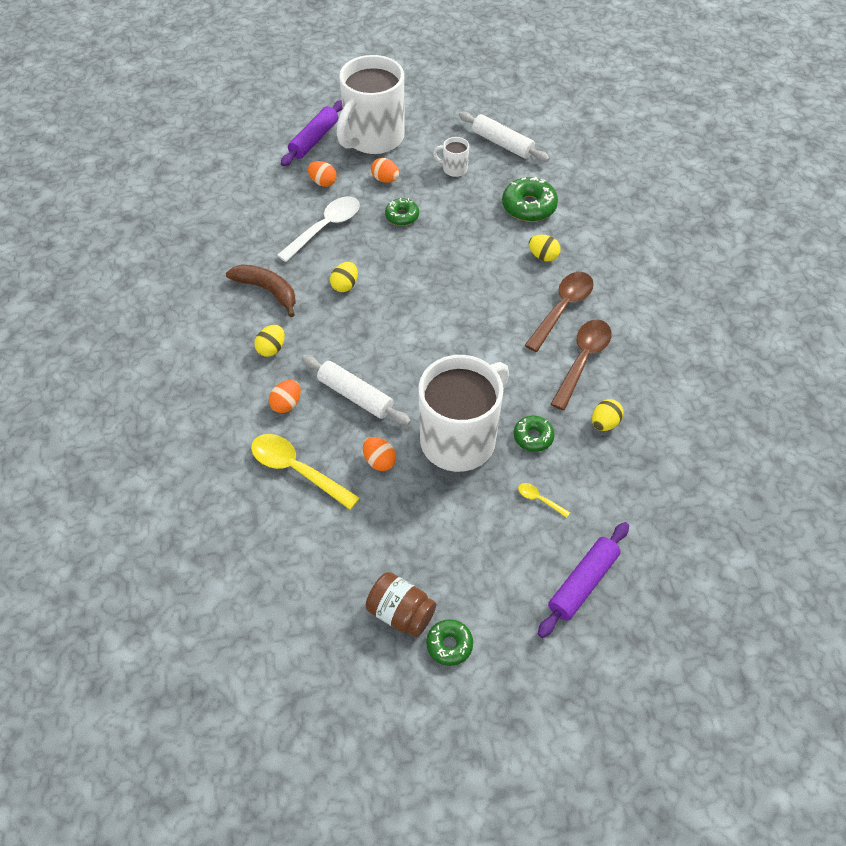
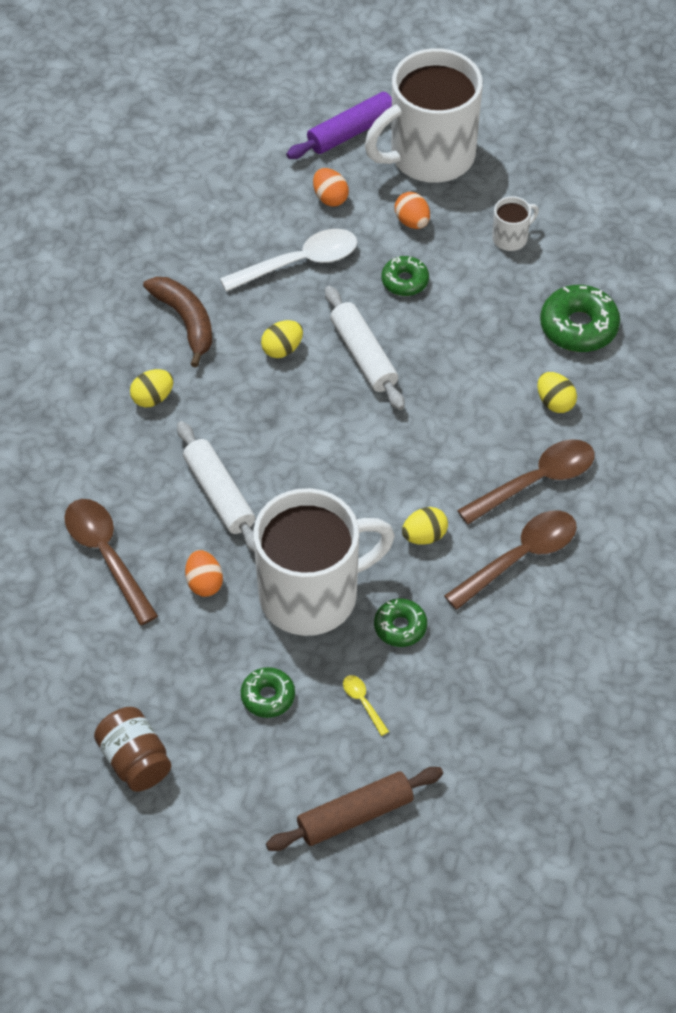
camera: 25 degrees right, 0 degrees up
(286, 404) = (135, 473): orange egg -> none
(297, 470) = (106, 556): yellow spoon -> brown spoon
(449, 645) = (168, 816): green donut -> green donut (268, 696)
(454, 169) = (511, 238): white mug -> white mug turned 105 degrees clockwise
(502, 143) = (598, 223): white rolling pin -> white rolling pin (364, 355)
(583, 583) = (355, 815): purple rolling pin -> brown rolling pin
(604, 423) = (497, 645): yellow egg -> yellow egg (424, 536)

